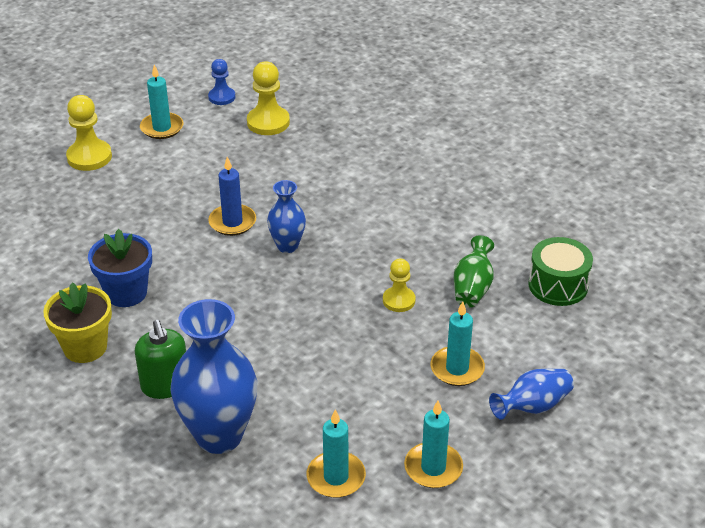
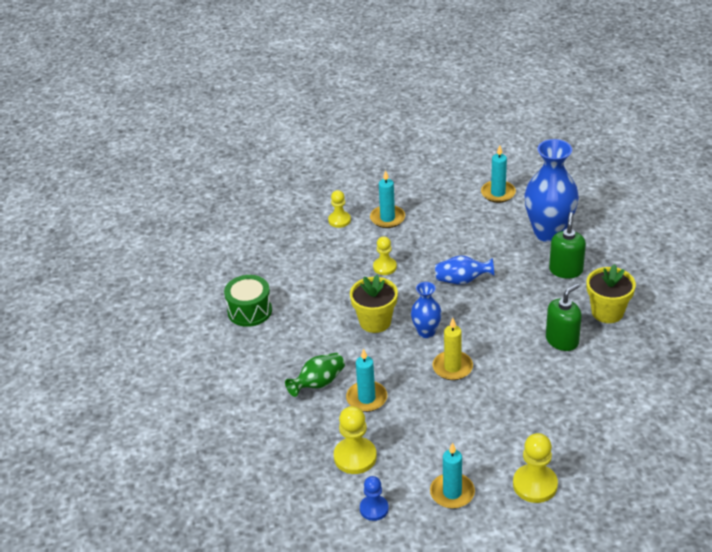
camera: 145 degrees left, 0 degrees up
(126, 293) = (562, 340): blue flower pot -> green soap dispenser
(232, 222) = (452, 367): blue candle -> yellow candle
(353, 236) = (375, 322): none -> yellow flower pot
(433, 468) = (444, 180): turquoise candle -> turquoise candle (366, 398)
(472, 288) = (332, 257): green vase -> green vase (318, 383)
(516, 340) = (339, 220): none -> yellow pawn
(532, 406) = (366, 187): blue vase -> blue vase (462, 280)
(558, 285) = (280, 240): green drum -> green drum (249, 311)

